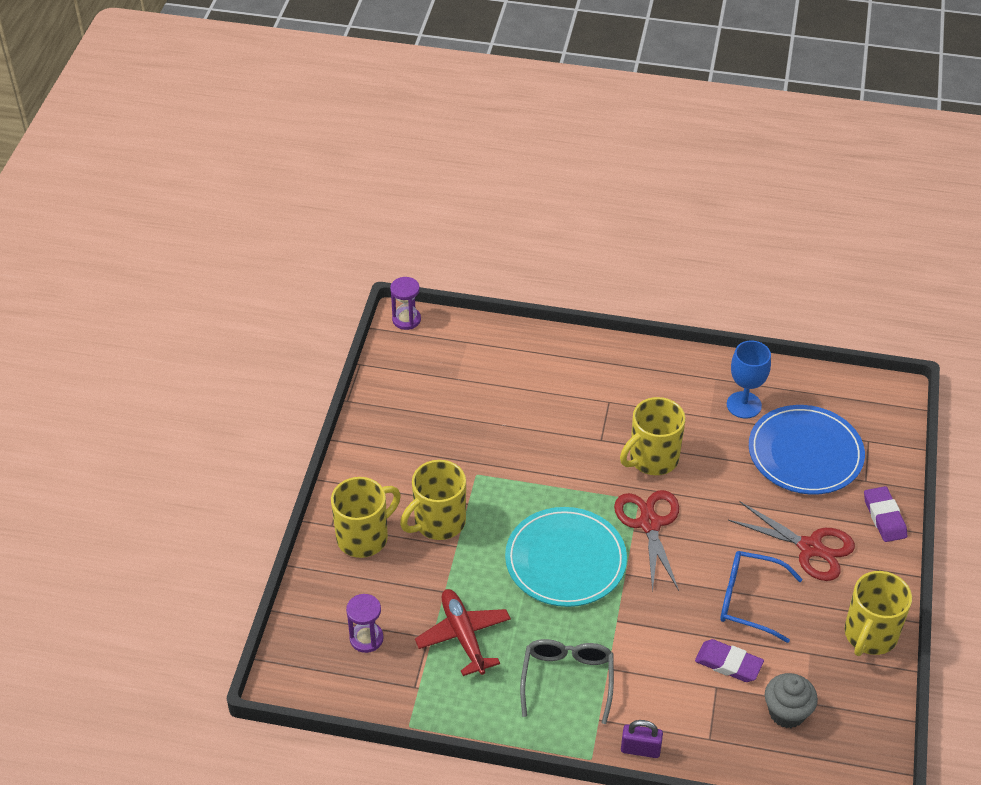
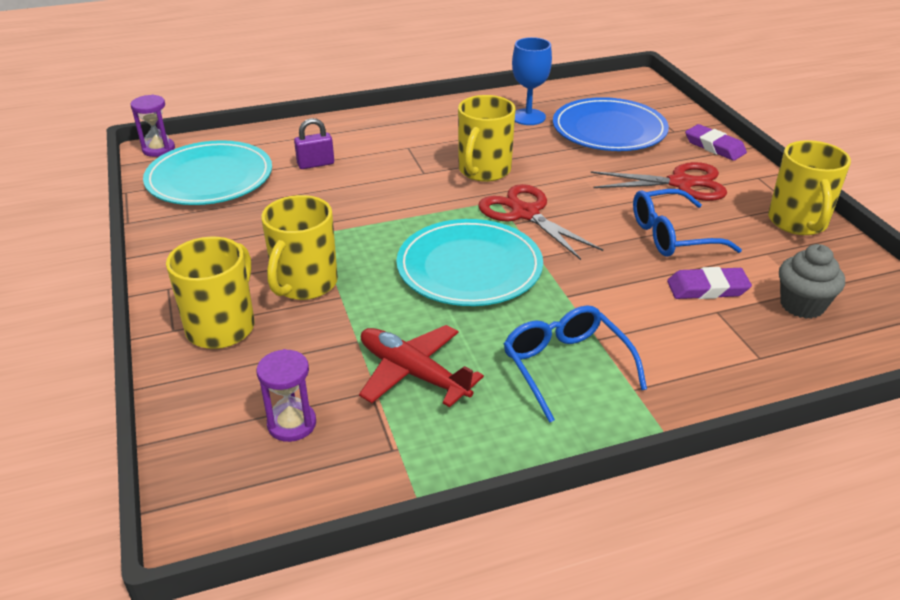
camera: 30 degrees left, 10 degrees down
(429, 374) = (210, 178): none -> turquoise plate
(567, 679) = (565, 366): grey glasses -> blue glasses
(640, 749) = (705, 398): purple padlock -> purple padlock (315, 164)

